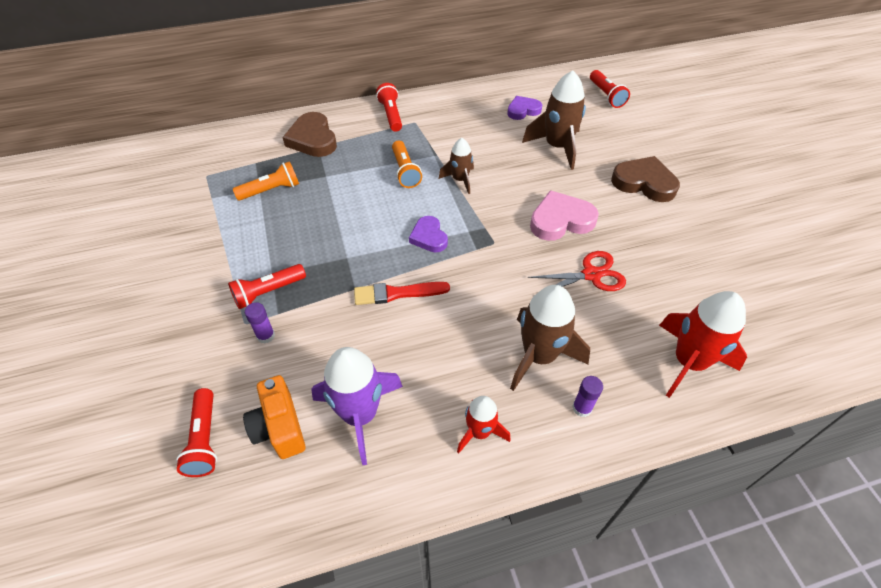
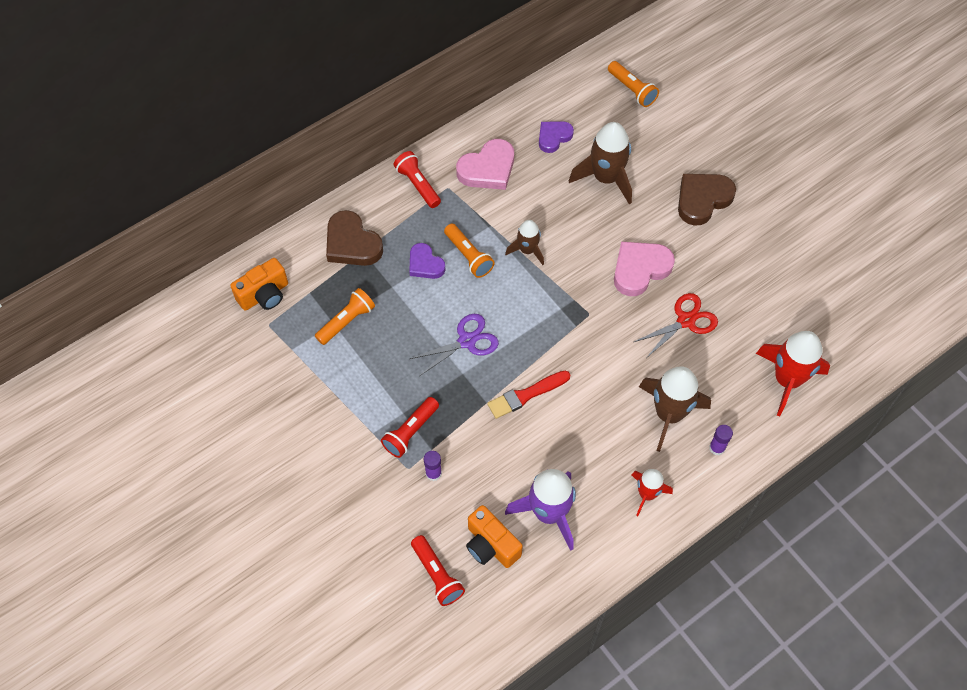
camera: 20 degrees left, 10 degrees up
(218, 155) = (264, 295): none -> orange camera
(366, 233) = (467, 341): none -> purple scissors
(429, 237) = (527, 327): purple heart -> purple heart (425, 264)
(455, 118) = (488, 169): none -> pink heart
(606, 95) = (632, 90): red flashlight -> orange flashlight
(644, 183) = (702, 200): brown heart -> brown heart turned 45 degrees counterclockwise

